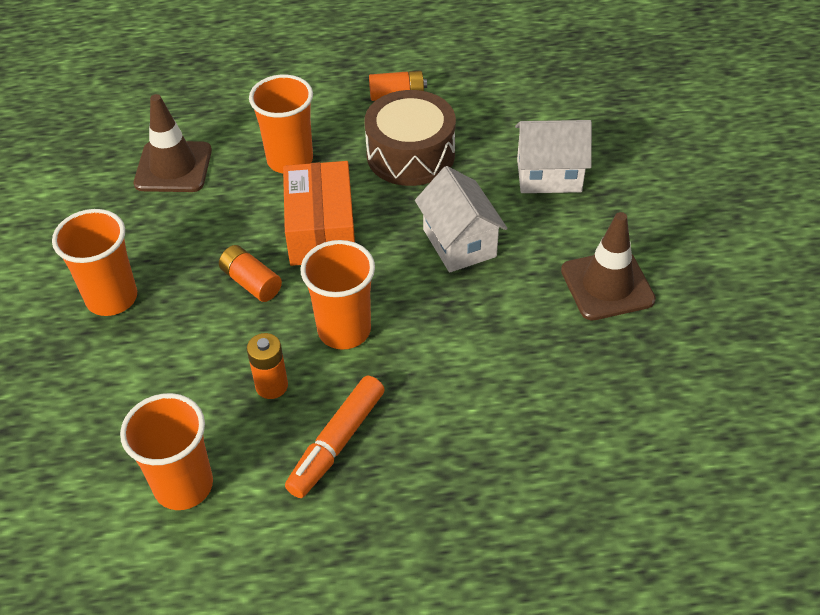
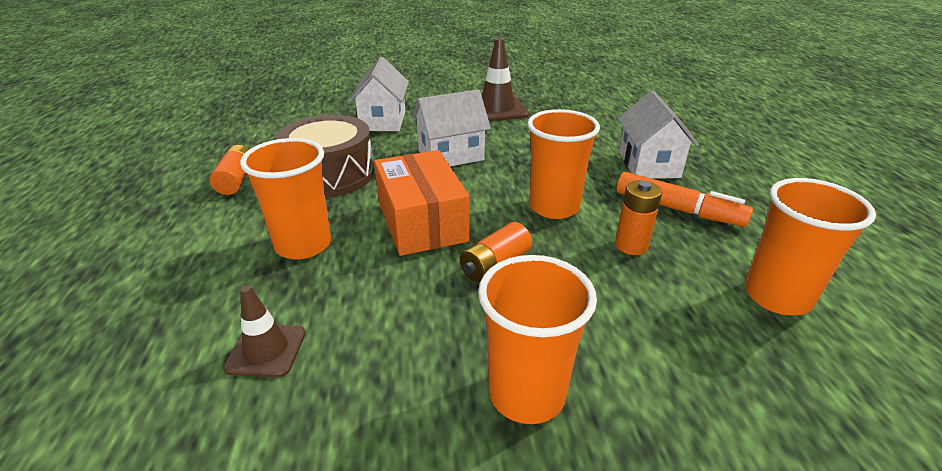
camera: 90 degrees left, 15 degrees down
(173, 167) = (266, 350): brown traffic cone -> brown traffic cone, size x0.61
(321, 229) = (422, 221): orange box -> orange box turned 75 degrees clockwise
(445, 437) = (649, 165): none -> white house

